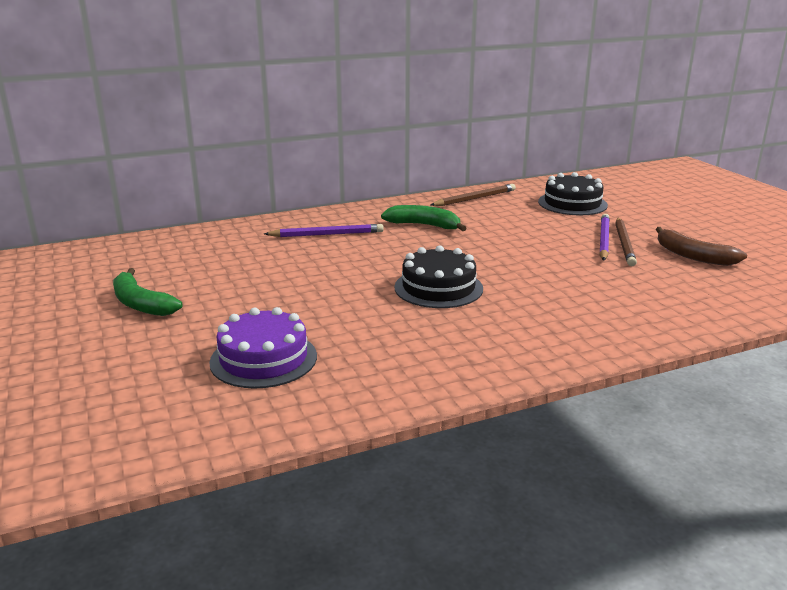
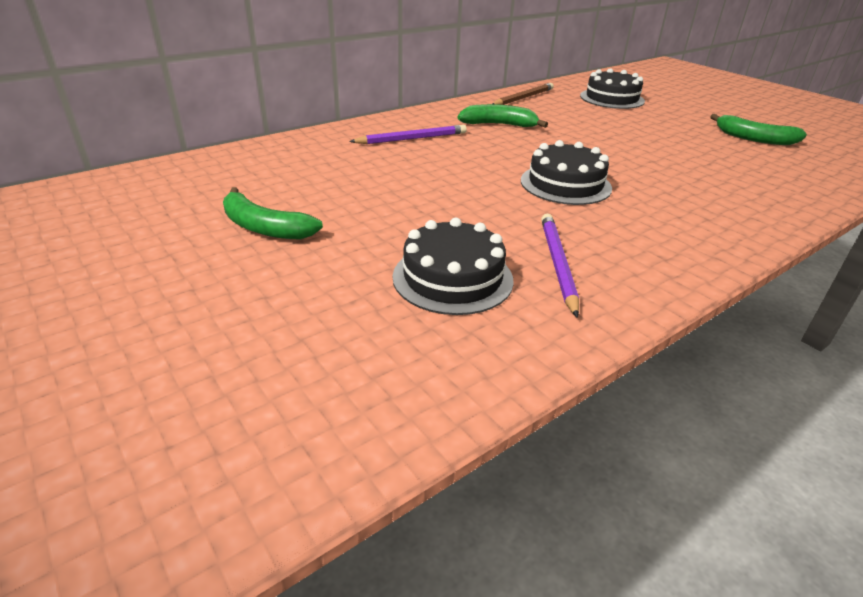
camera: 15 degrees left, 10 degrees up
(263, 359) = (452, 278): purple cake -> black cake
(603, 240) = (668, 129): purple pencil -> purple pencil (557, 264)
(624, 243) = (689, 131): brown pencil -> none
(693, 256) = (754, 139): brown banana -> green banana

